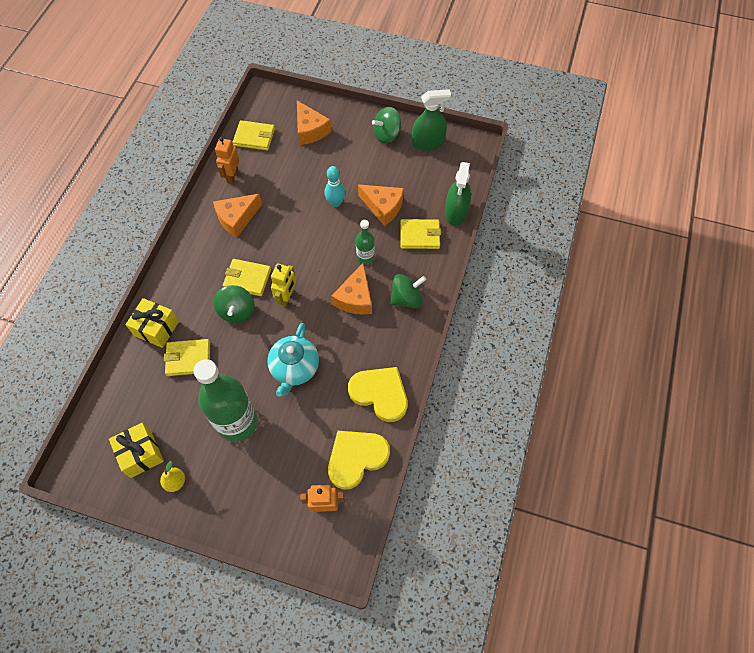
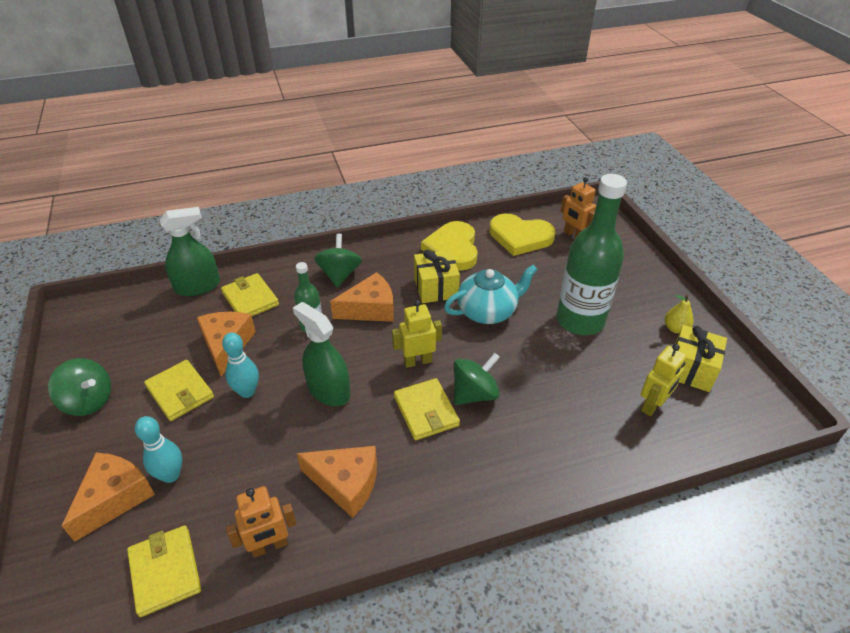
camera: 125 degrees left, 20 degrees down
(142, 402) = (652, 405): none -> yellow robot
(156, 328) = (571, 457): yellow gift -> yellow gift (436, 288)
(188, 358) = (568, 399): yellow wallet -> yellow wallet (180, 392)
(305, 153) = (171, 475): none -> turquoise bowling pin
(406, 299) = (339, 275): green spinning top -> green spinning top turned 60 degrees clockwise
(428, 142) = (88, 354): green spray bottle -> green spray bottle (328, 390)

